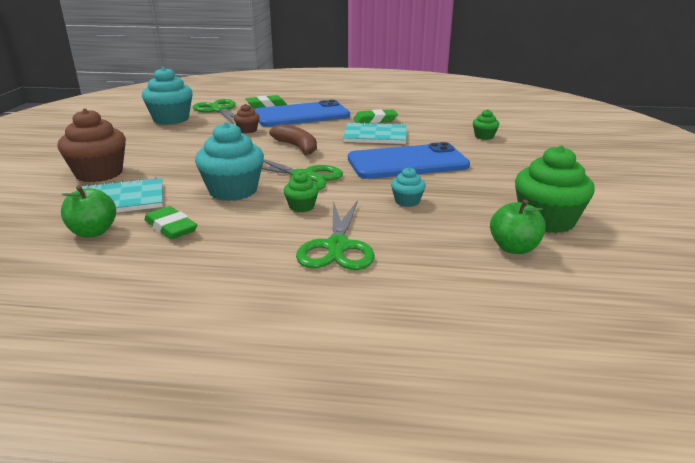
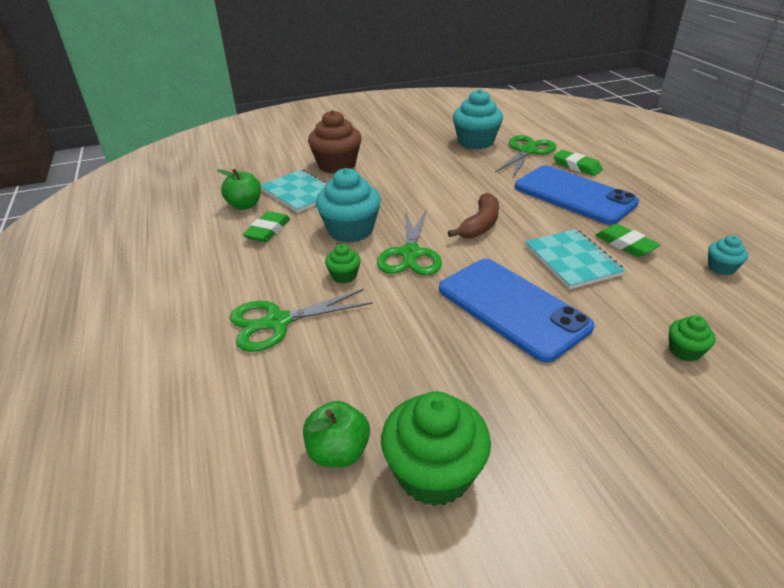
camera: 65 degrees right, 10 degrees up
(247, 130) = (493, 184): brown cupcake -> none
(407, 201) = (403, 337): turquoise cupcake -> turquoise cupcake (721, 268)

